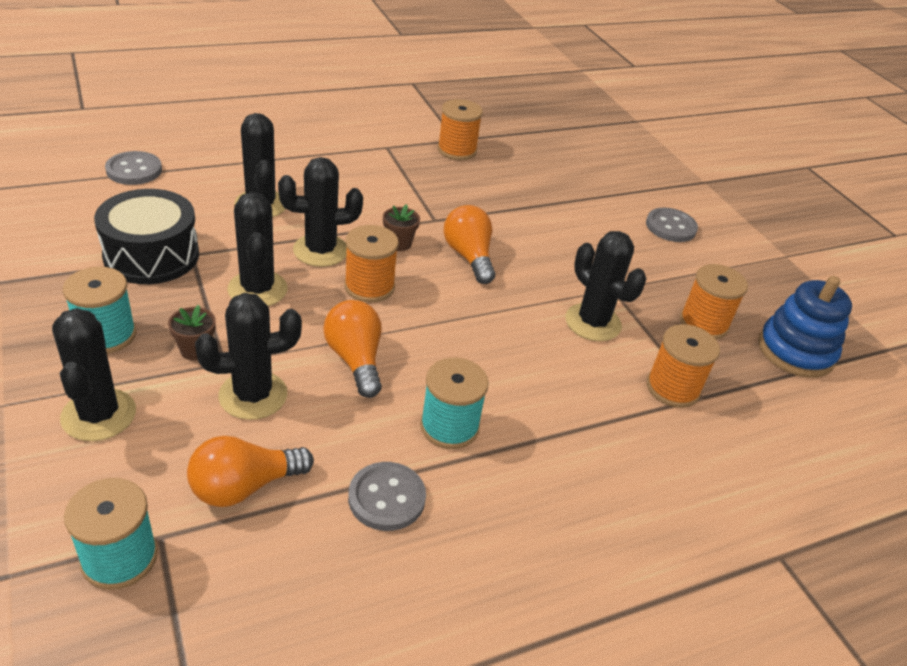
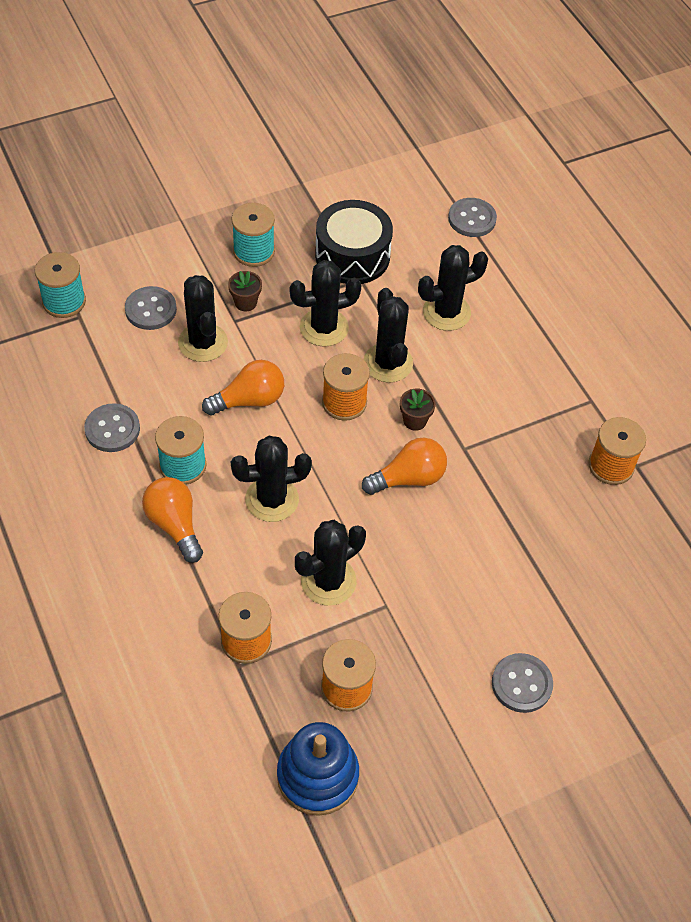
camera: 90 degrees right, 15 degrees up
(99, 415) = (175, 266): black cactus -> black cactus (272, 499)
(175, 447) = (151, 309): none -> grey button
(244, 486) = (119, 350): orange light bulb -> orange light bulb (174, 525)

